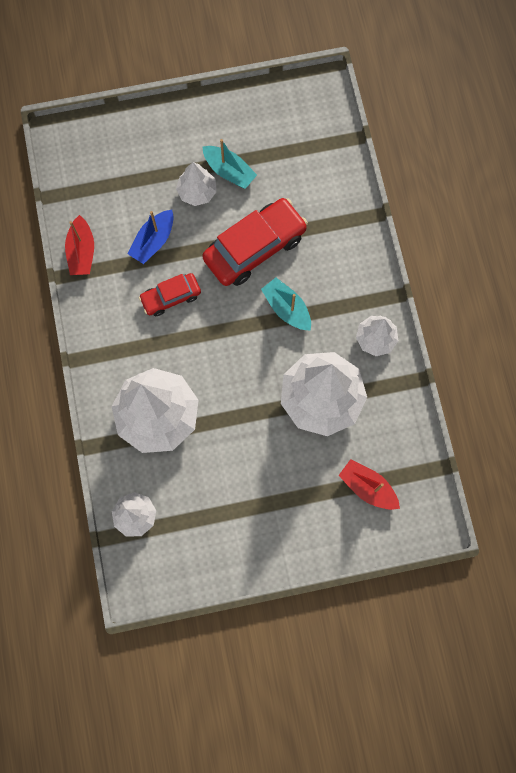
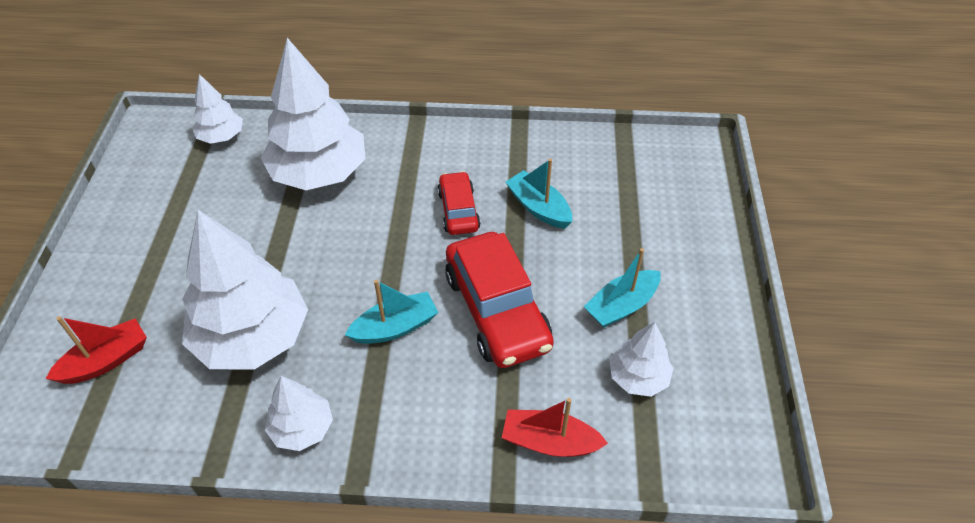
camera: 105 degrees right, 25 degrees down
(82, 252) = (544, 143): red boat -> red boat (549, 441)
(153, 241) = (539, 207): blue boat -> turquoise boat
(197, 192) = (597, 264): white tree -> white tree (638, 377)

